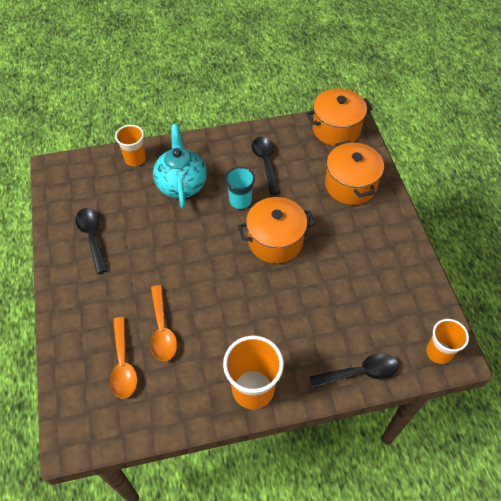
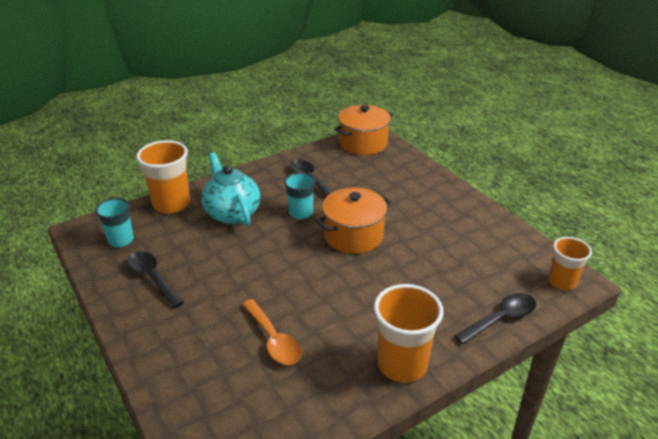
camera: 20 degrees left, 20 degrees down
(81, 188) = (121, 240): none -> turquoise cup
(123, 364) = (243, 384): orange spoon -> none
(135, 159) = (171, 204): orange cup -> orange cup, size x1.57
(350, 185) = (400, 179): orange pot -> none

